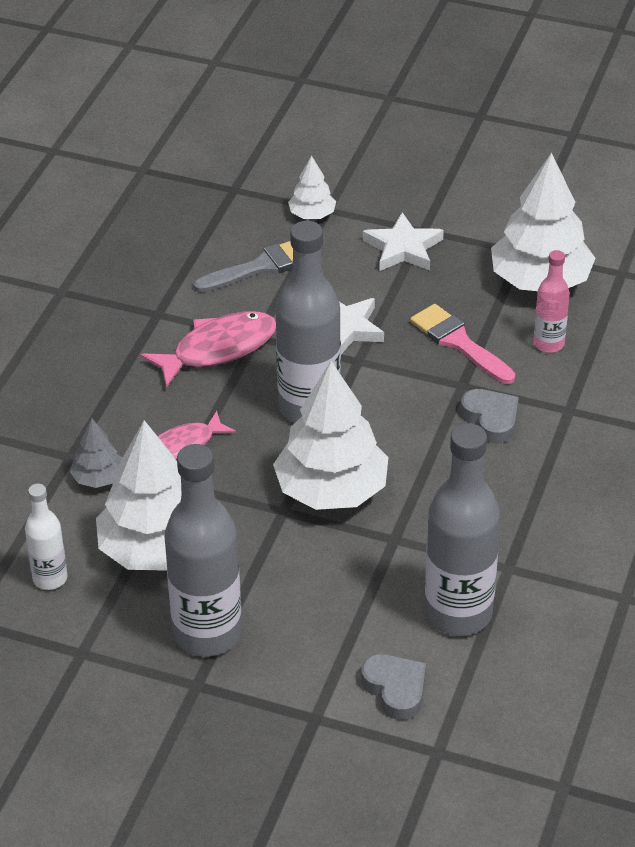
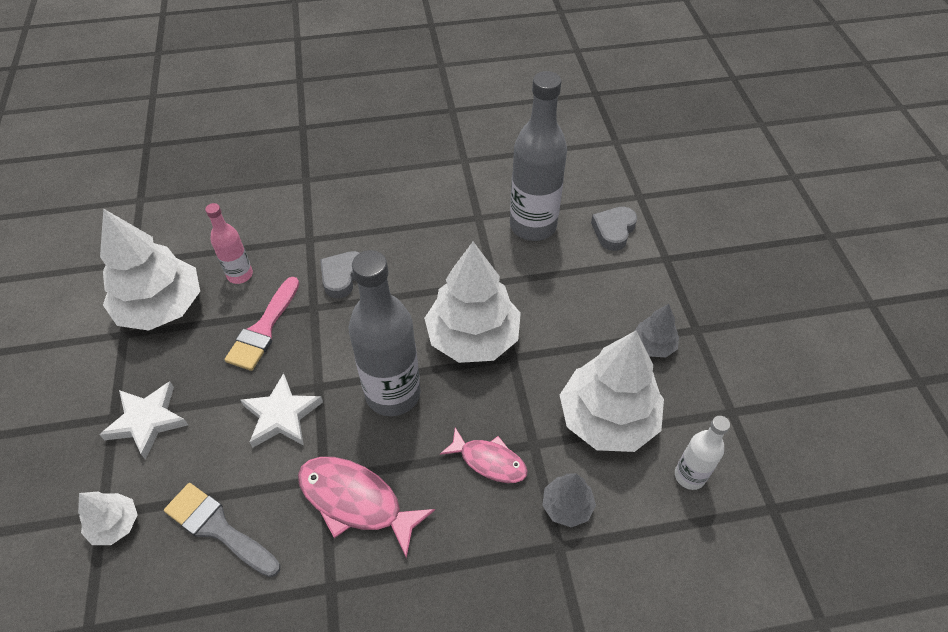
camera: 120 degrees left, 10 degrees up
(207, 633) = (653, 345): grey bottle -> grey tree

